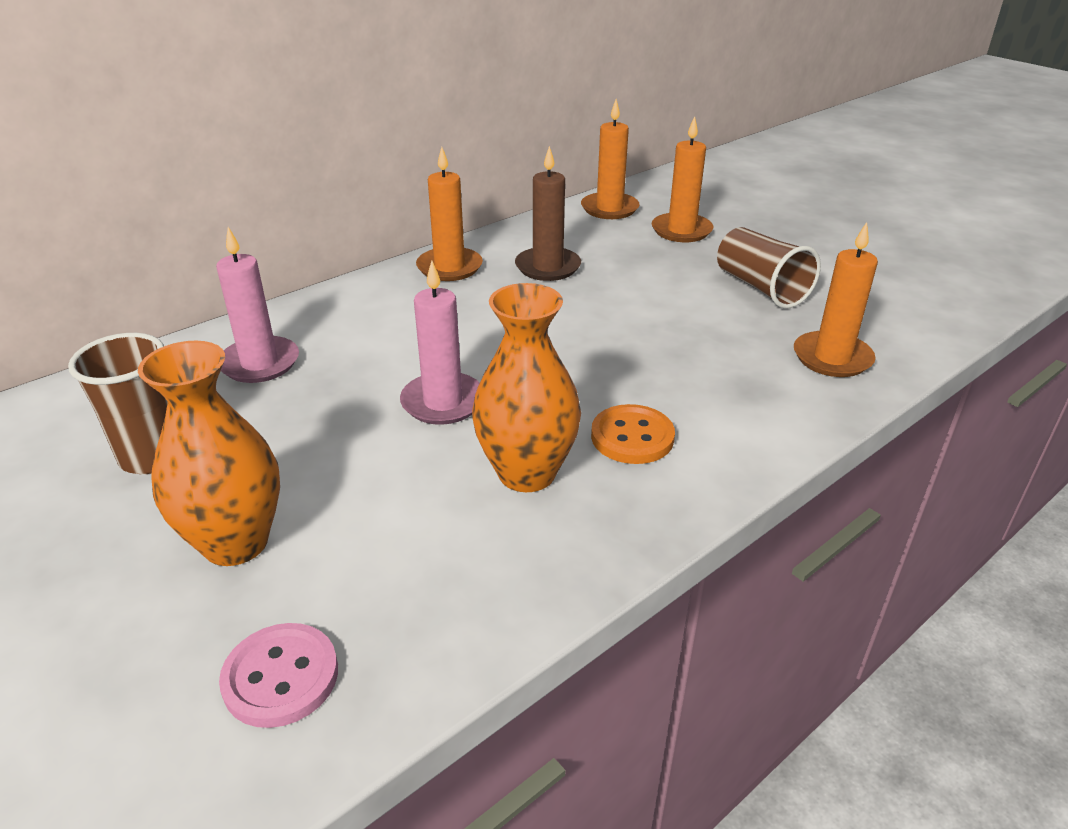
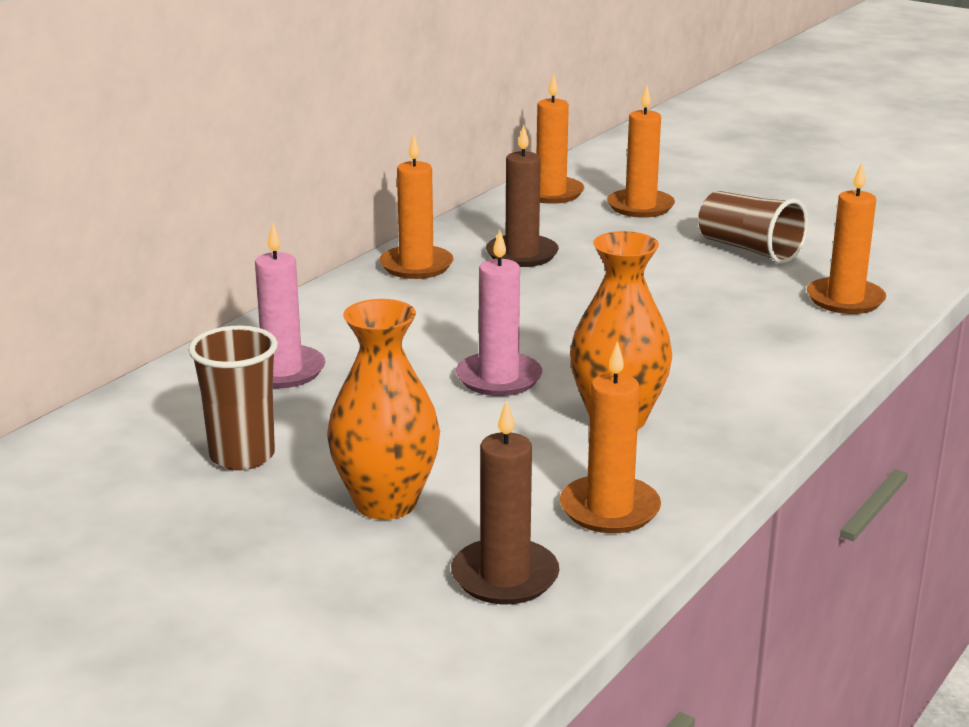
camera: 15 degrees left, 10 degrees down
(281, 677) = (505, 576): pink button -> brown candle
(449, 597) = (609, 509): none -> orange candle
(632, 437) = (696, 381): orange button -> none

